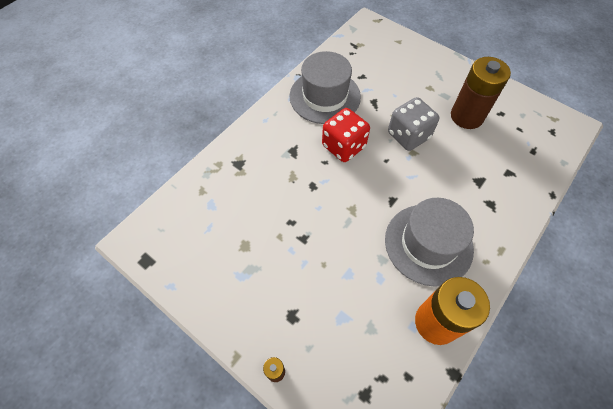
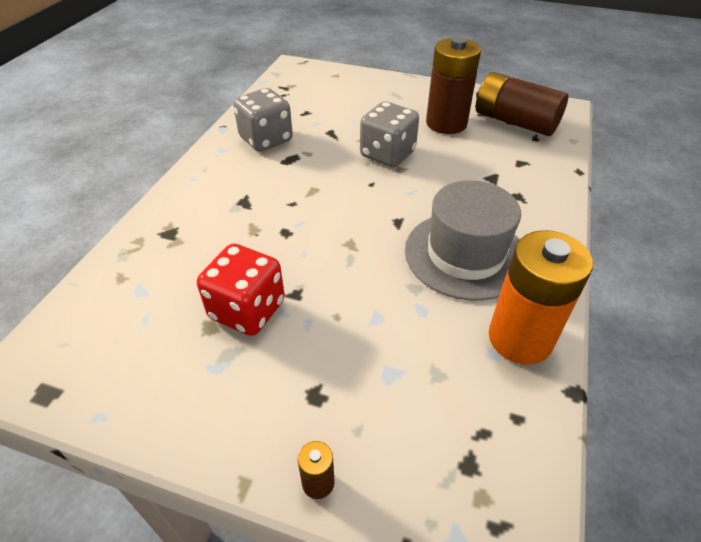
camera: 20 degrees left, 15 degrees down
(325, 96) = (266, 139): grey hat -> grey dice
(343, 146) = (311, 182): red dice -> red dice (247, 310)
(524, 130) = (515, 122): none -> brown battery

